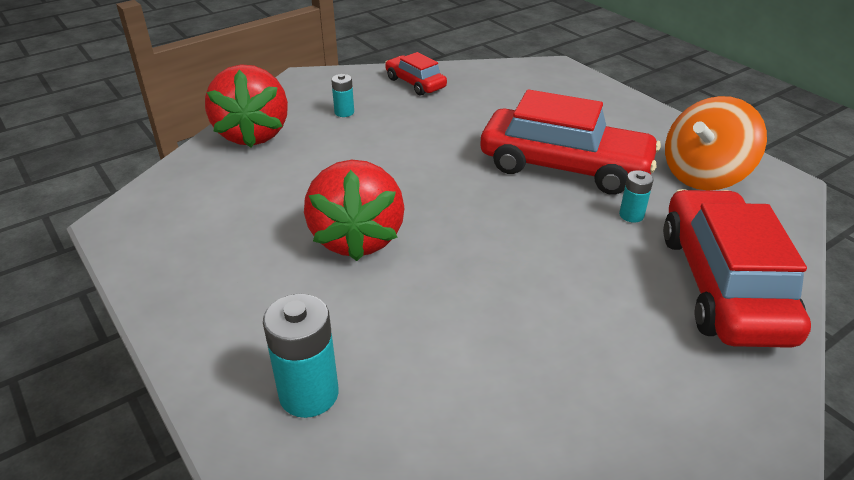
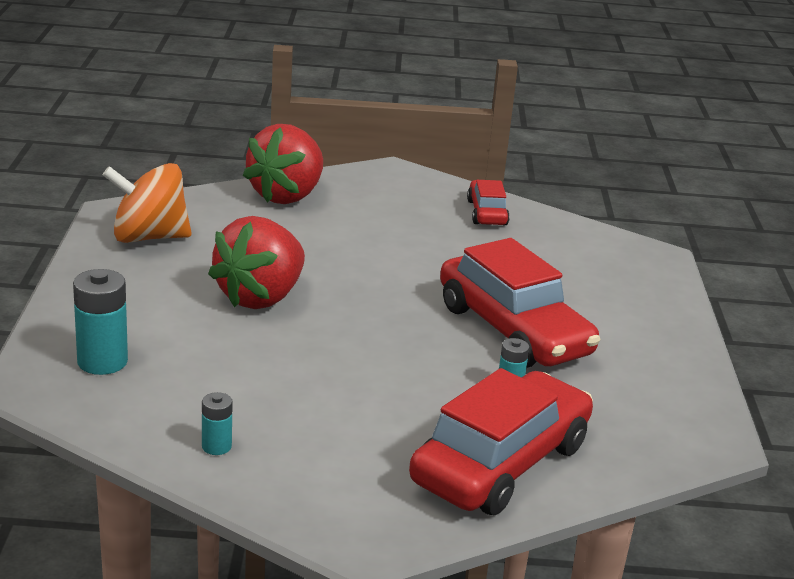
camera: 35 degrees right, 10 degrees down
(344, 112) = (385, 210): turquoise battery -> turquoise battery (216, 446)
(704, 175) = (639, 396): orange spinning top -> orange spinning top (148, 237)

